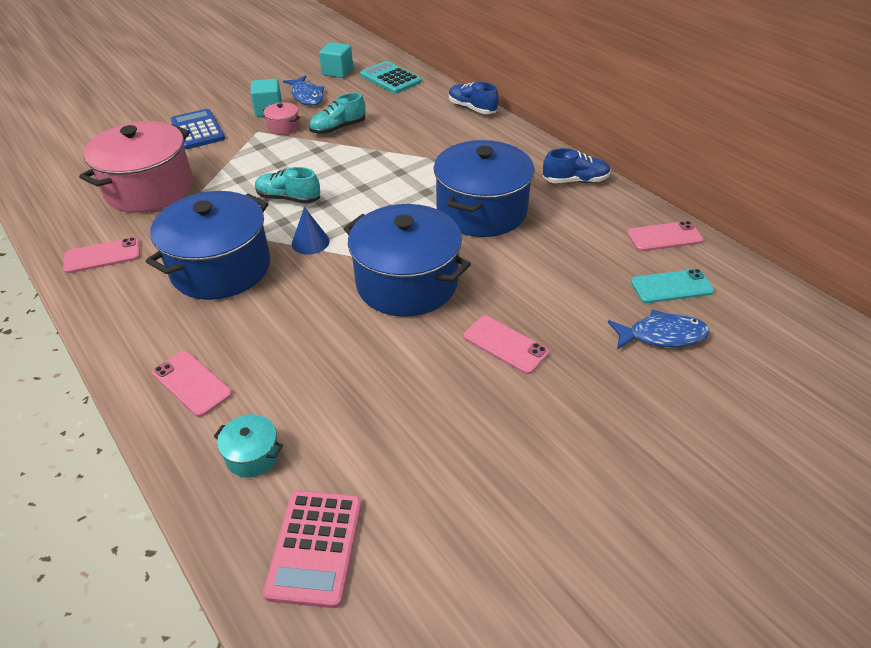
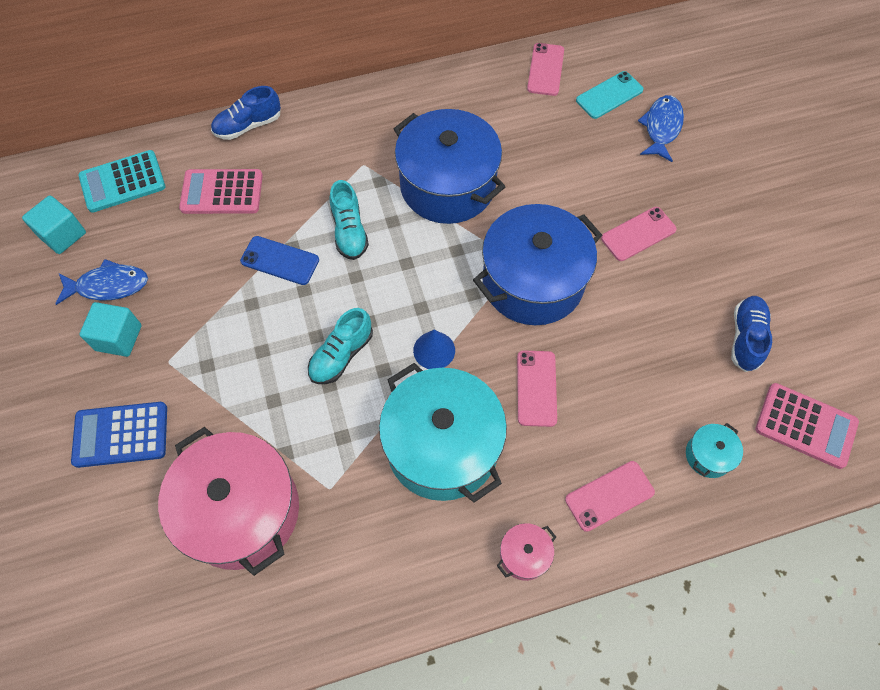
camera: 70 degrees left, 20 degrees up
(102, 256) = (366, 576): pink phone -> pink phone (536, 388)
(221, 268) = (442, 446): blue pot -> turquoise pot
(283, 127) = (175, 329): pink pot -> pink pot (524, 555)
(338, 128) = (214, 269): turquoise shoe -> turquoise shoe (349, 231)
(360, 151) = (280, 260): none -> blue phone
(405, 114) = (222, 192): none -> pink calculator
(575, 181) = (434, 94): blue shoe -> blue shoe (746, 338)
(671, 287) = (609, 95): turquoise phone -> turquoise phone turned 45 degrees clockwise

